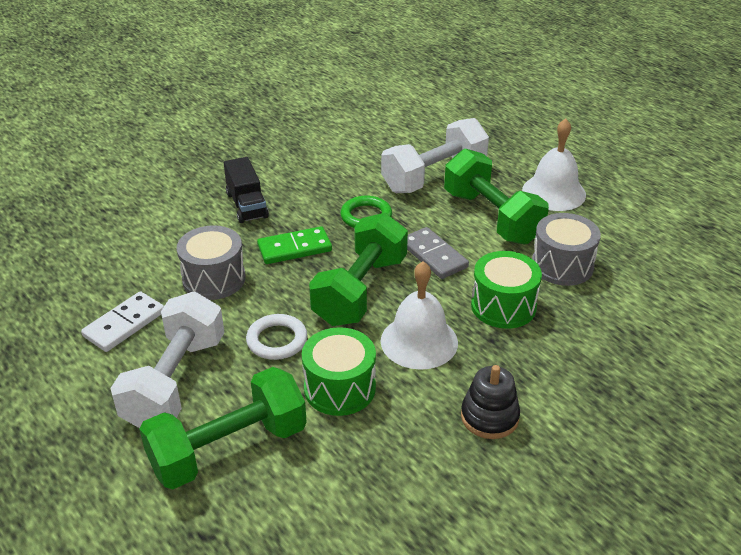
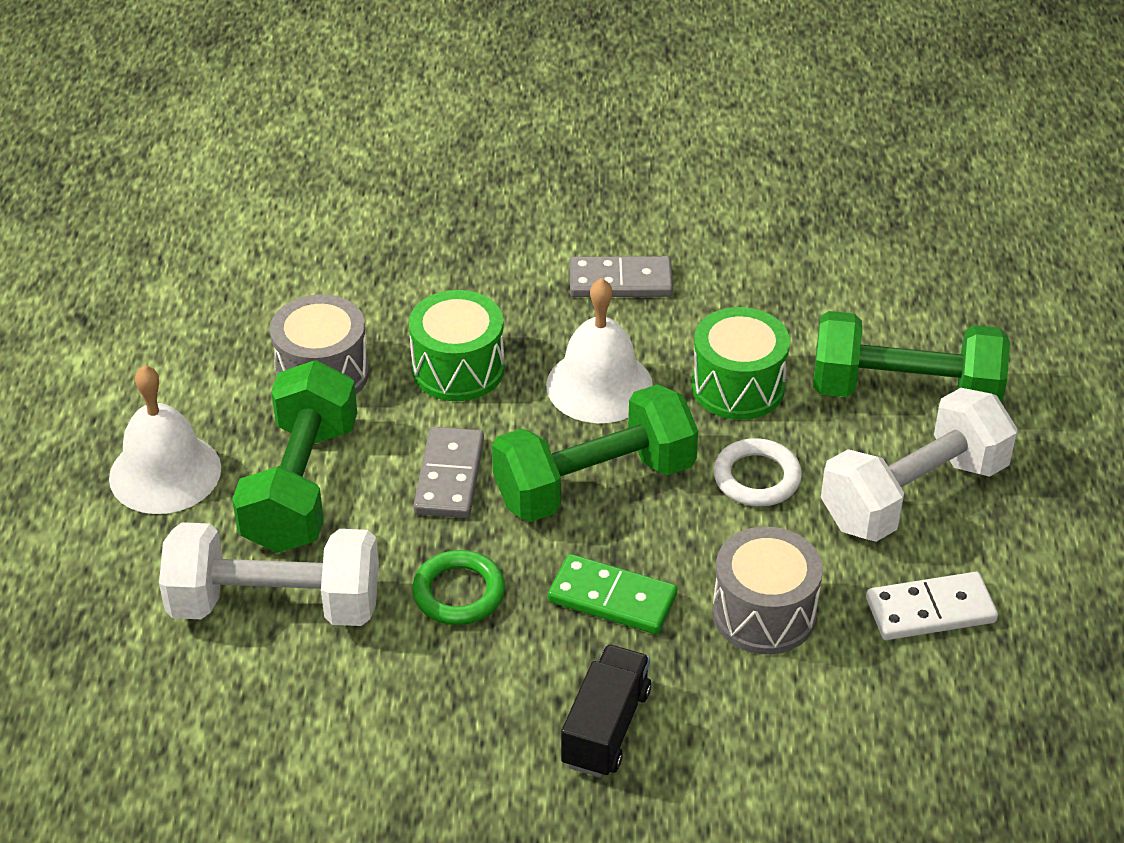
camera: 140 degrees left, 5 degrees up
(489, 417) = (620, 281): black stacking toy -> grey domino

